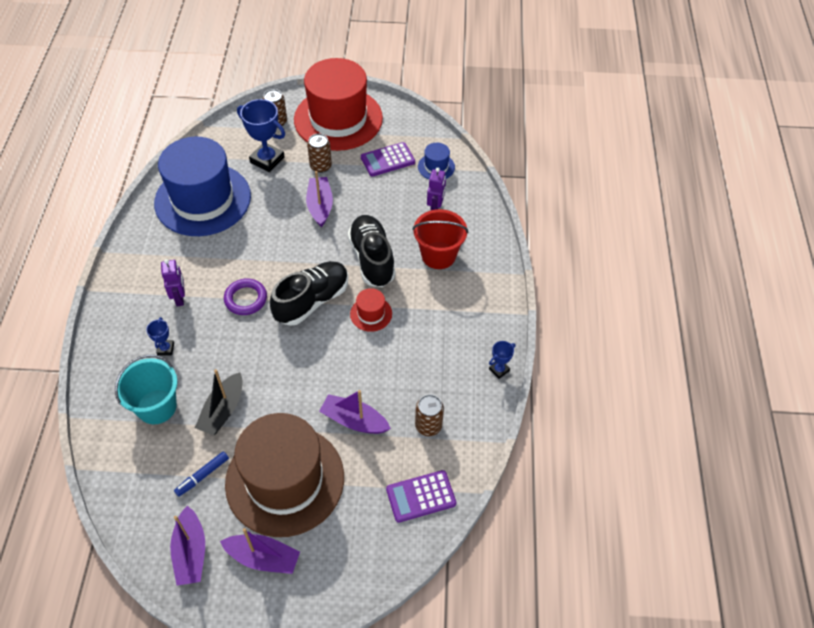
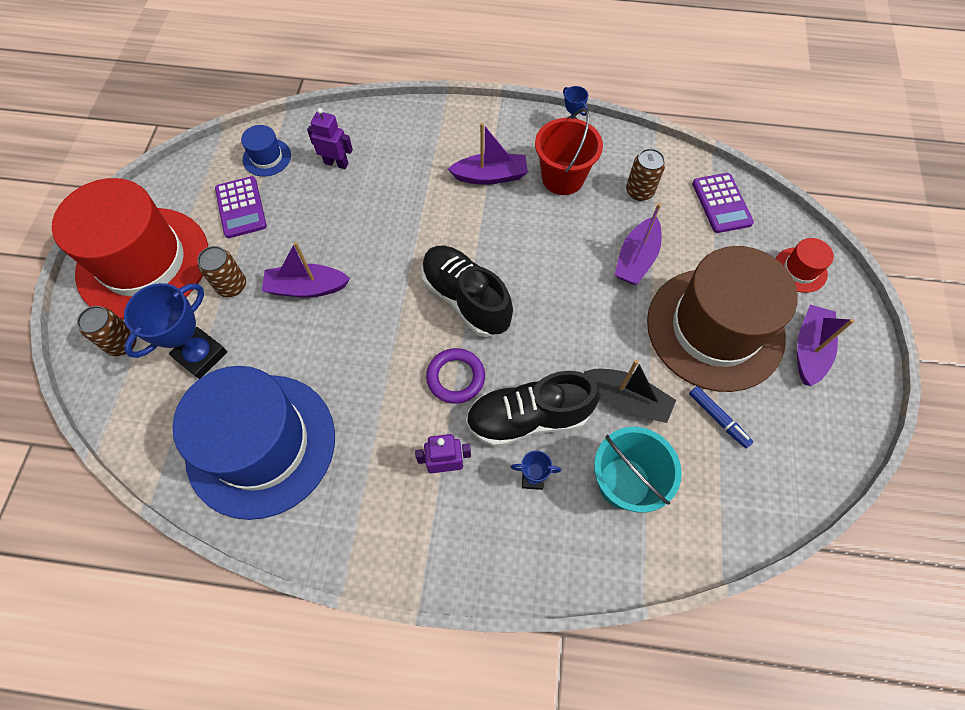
camera: 85 degrees left, 10 degrees up
(191, 552) = (814, 426): purple boat -> purple boat (490, 176)
(371, 314) = (490, 237): red hat -> red hat (800, 270)
(372, 259) = (407, 232): black shoe -> black shoe (528, 418)
(438, 255) = (410, 166): red bucket -> red bucket (562, 178)

